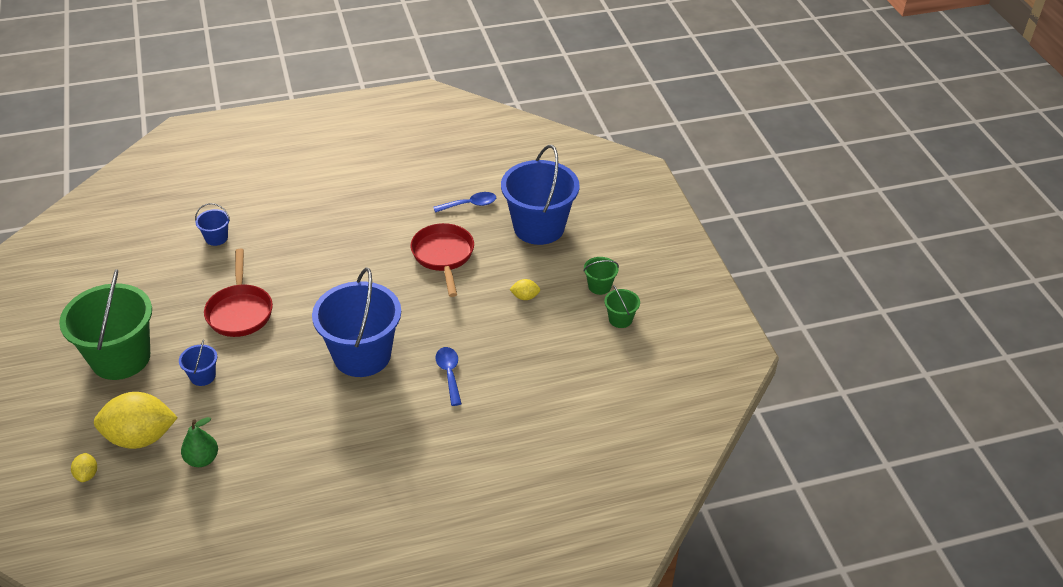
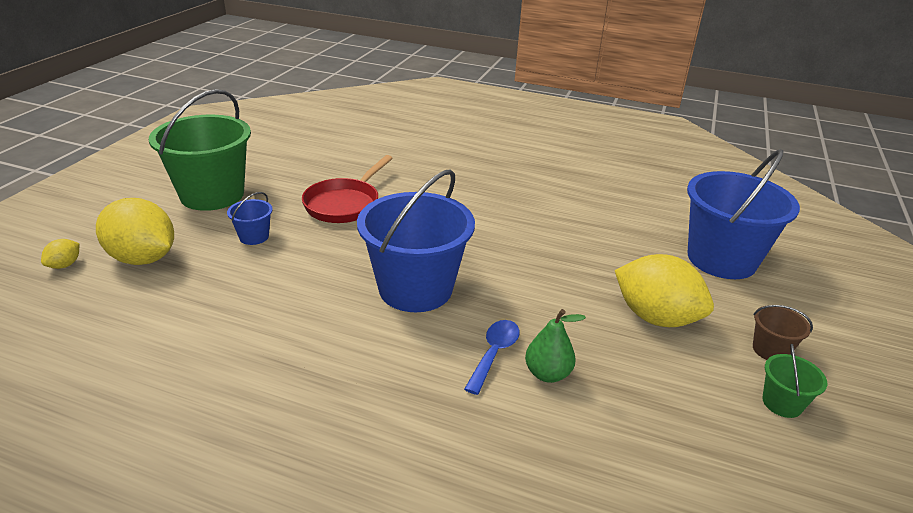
camera: 35 degrees right, 10 degrees down
(202, 459) = (162, 304): green pear -> green pear (547, 374)
(216, 238) = (387, 150): blue bucket -> none
(443, 256) = (586, 241): red pan -> none
(470, 205) = (651, 212): blue spoon -> none
(525, 297) = (655, 317): yellow lemon -> yellow lemon, size x2.32
(599, 286) = (770, 350): green bucket -> brown bucket

